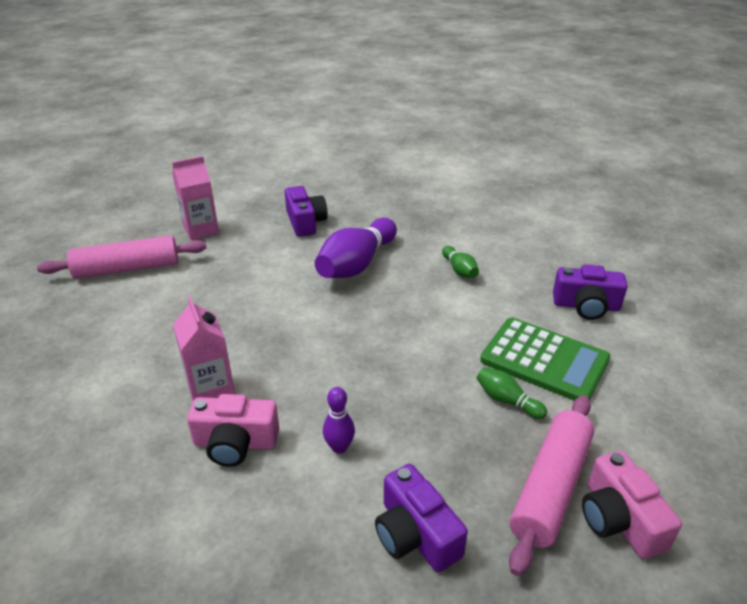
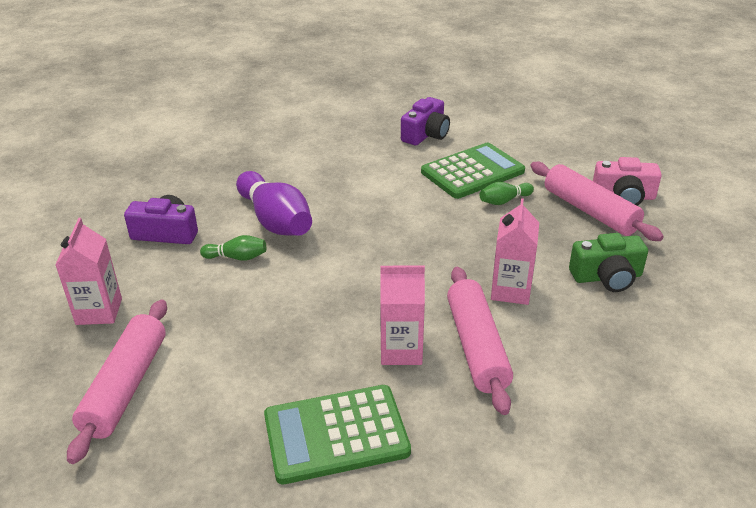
camera: 65 degrees left, 0 degrees up
(96, 383) = (336, 434): none -> green calculator
(235, 443) = (477, 347): pink camera -> pink rolling pin
(339, 447) = (510, 290): purple bowling pin -> pink carton
(415, 534) = (607, 277): purple camera -> green camera
(459, 270) = (334, 171): green bowling pin -> green bowling pin (237, 257)

